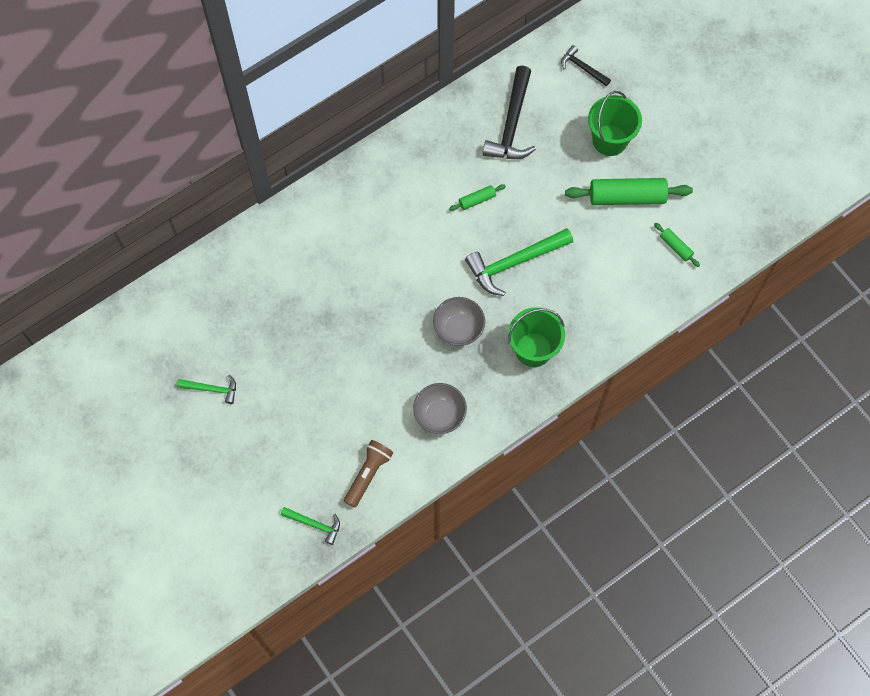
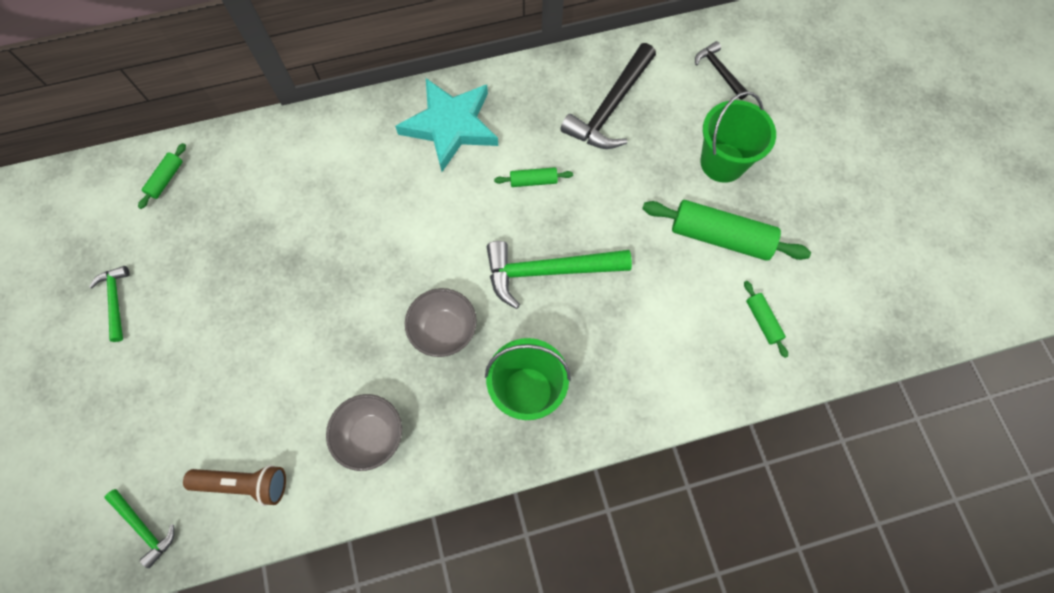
camera: 20 degrees right, 0 degrees up
(200, 290) = (166, 179): none -> green rolling pin
(212, 389) = (116, 301): green hammer -> green hammer turned 135 degrees counterclockwise
(368, 474) = (244, 484): brown flashlight -> brown flashlight turned 45 degrees clockwise
(397, 178) = (450, 126): none -> turquoise star

